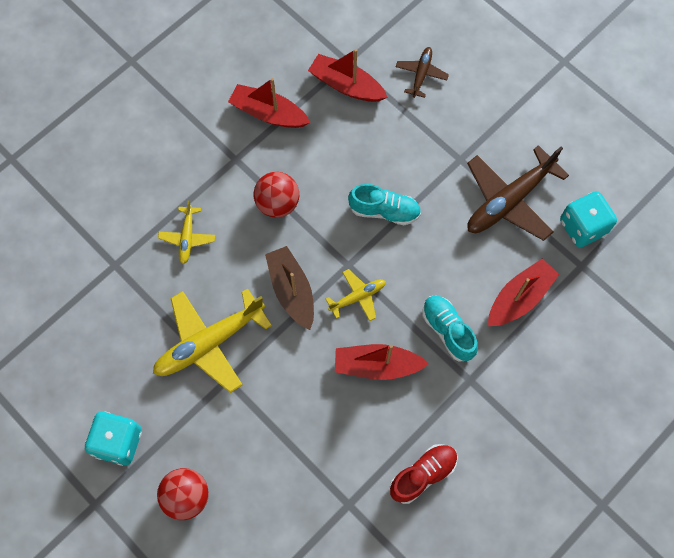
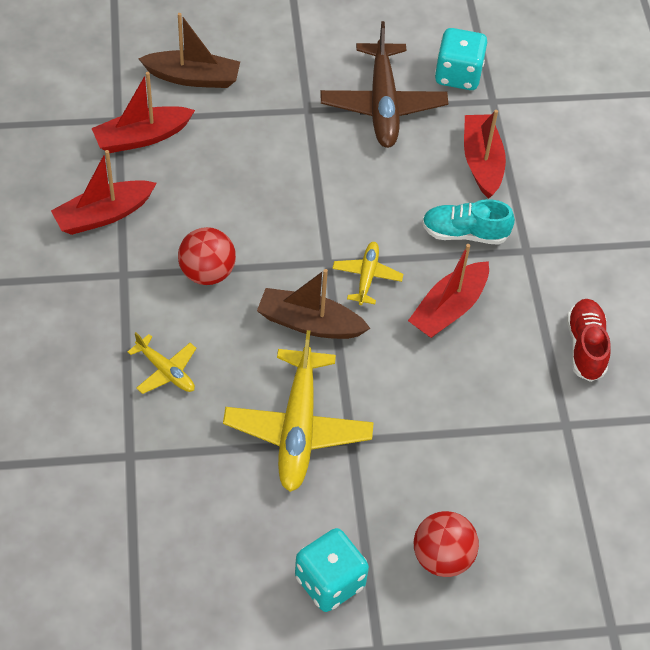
camera: 55 degrees left, 15 degrees down
(384, 211) = (301, 198): turquoise shoe -> none
(421, 74) = (193, 77): brown plane -> brown boat

